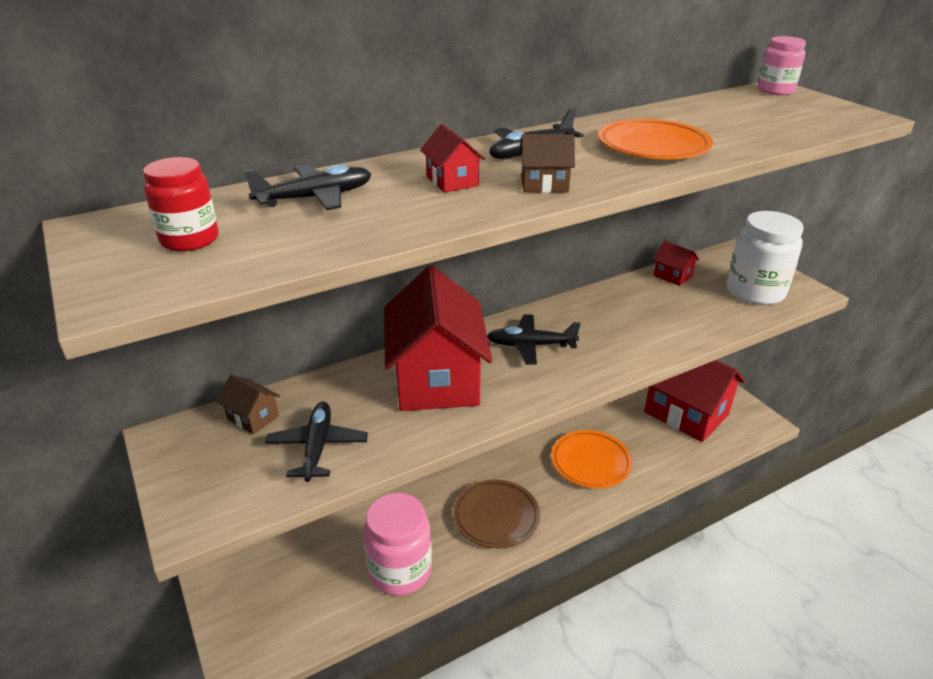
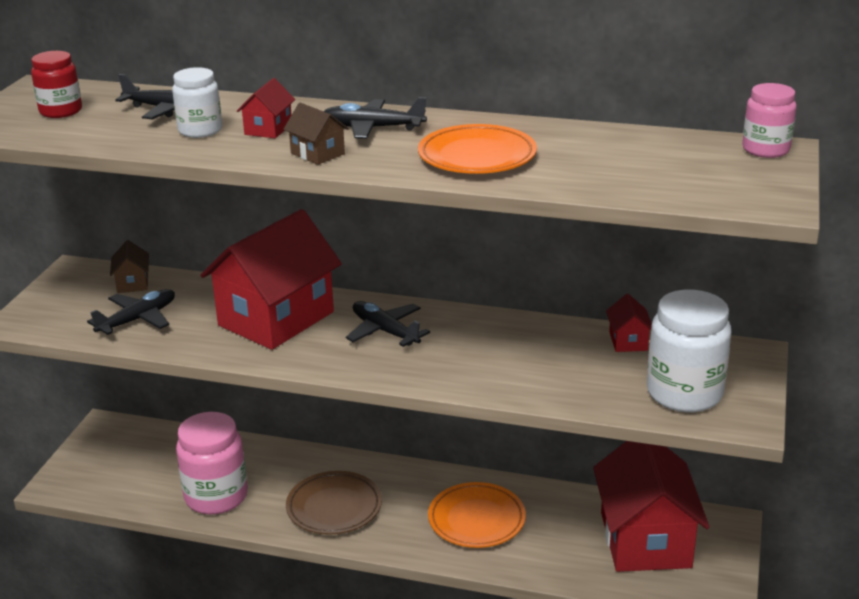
camera: 45 degrees right, 5 degrees down
(394, 204) = (200, 130): none -> white jar

